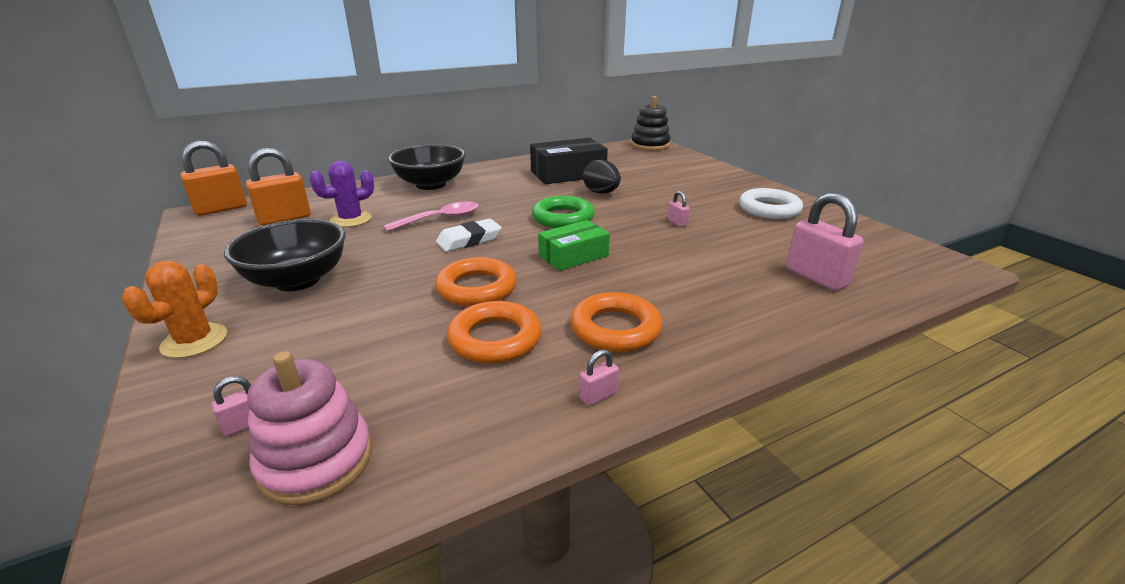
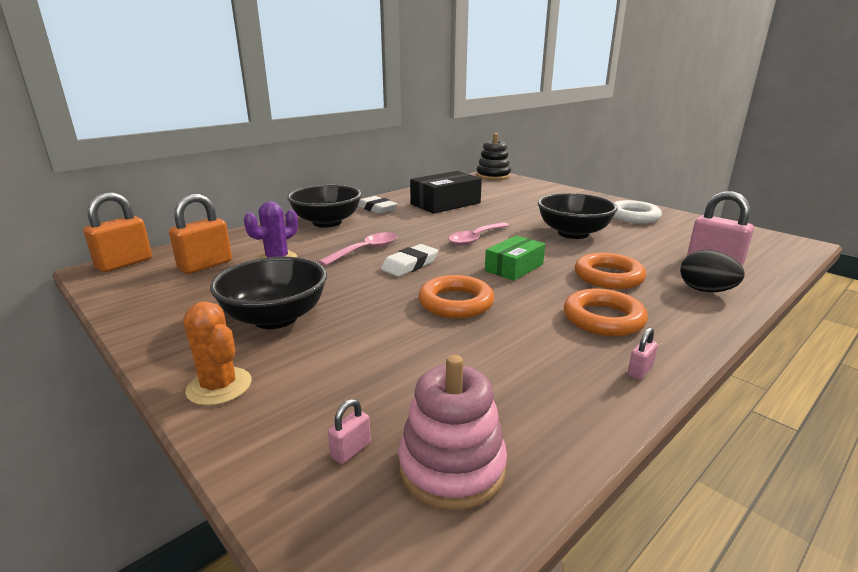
camera: 15 degrees left, 5 degrees down
(194, 341) = (219, 386): orange cactus -> orange cactus turned 45 degrees counterclockwise
(492, 173) = (377, 209): none -> white eraser
(495, 339) = (512, 341): orange ring -> orange ring (608, 277)
(563, 218) = (475, 239): green ring -> pink spoon
(601, 193) = (489, 216): black egg -> black egg (705, 290)
(677, 223) = (573, 233): pink padlock -> black bowl

